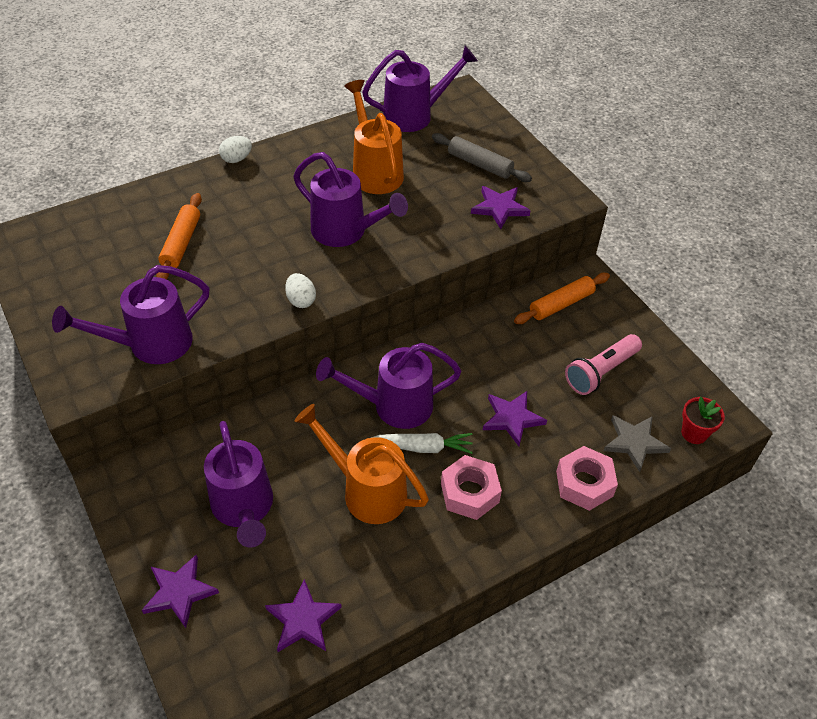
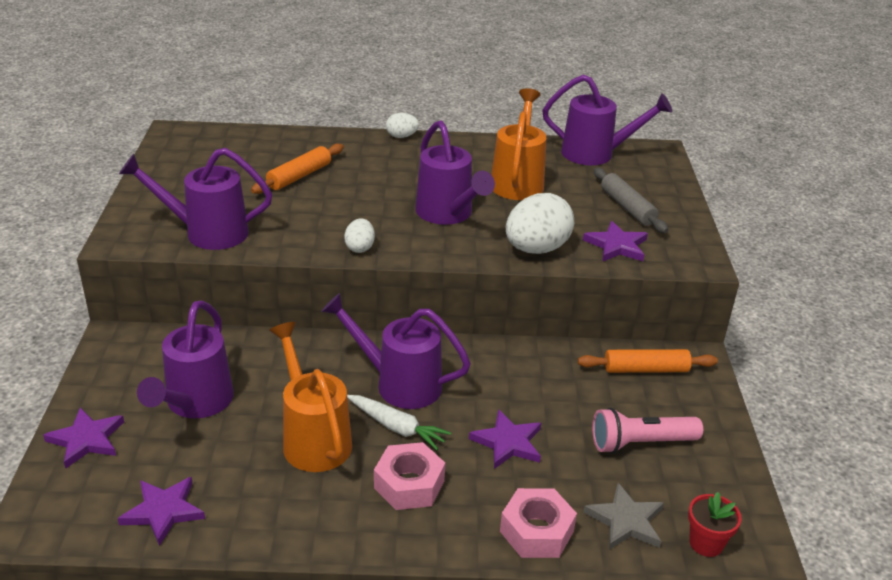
camera: 30 degrees right, 15 degrees down
(443, 238) = (536, 249): none -> white egg

